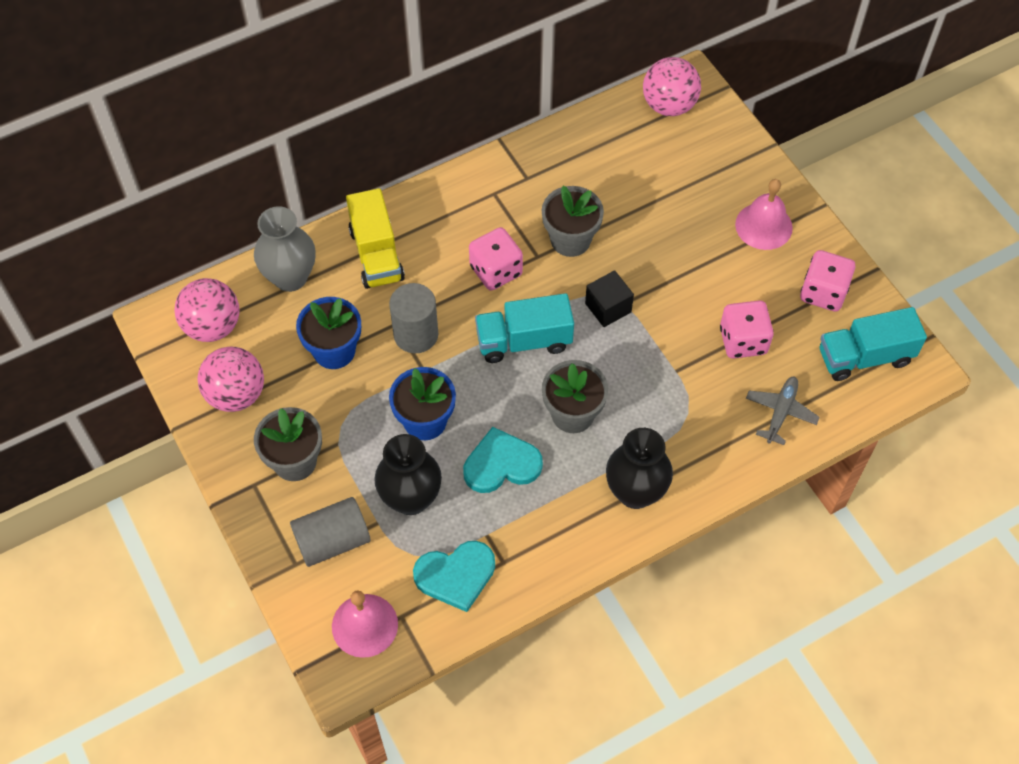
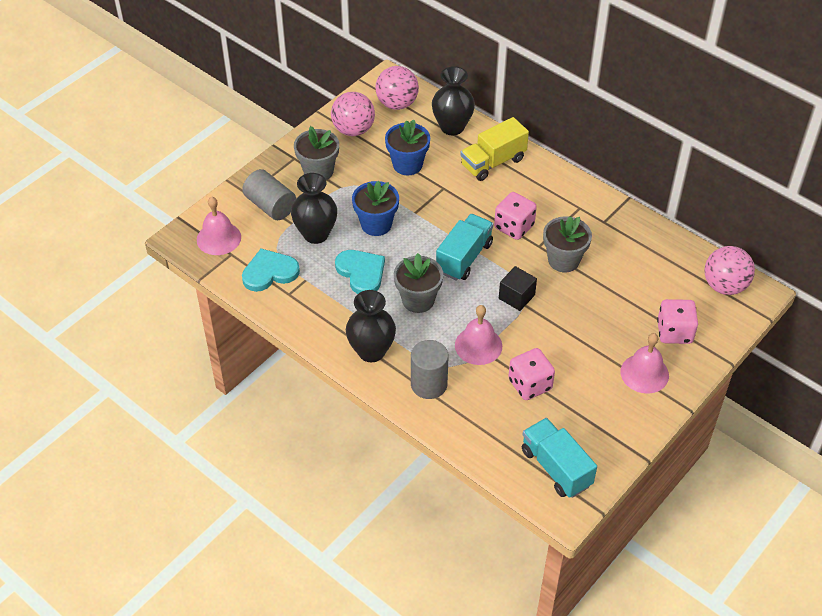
camera: 70 degrees right, 10 degrees down
(290, 277) = (452, 127): grey vase -> black vase
(416, 334) = (440, 200): grey cylinder -> grey cylinder (429, 384)
(456, 575) = (269, 272): turquoise heart -> turquoise heart turned 105 degrees clockwise
(524, 341) = (464, 257): turquoise truck -> turquoise truck turned 60 degrees clockwise
(667, 373) = (478, 345): none -> pink bell
(780, 412) = (478, 423): grey plane -> none
(823, 292) = (602, 426): pink dice -> pink dice (674, 332)

